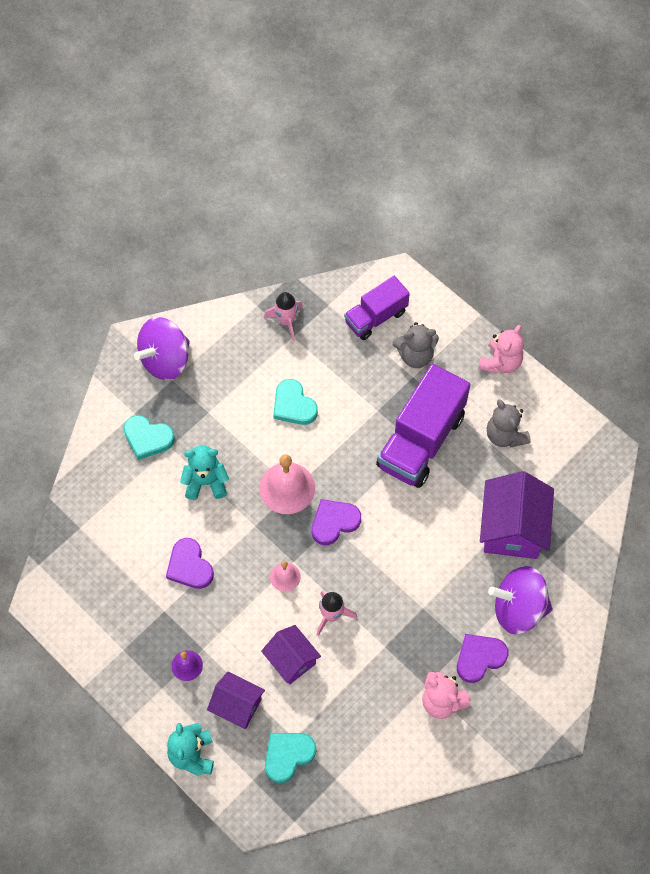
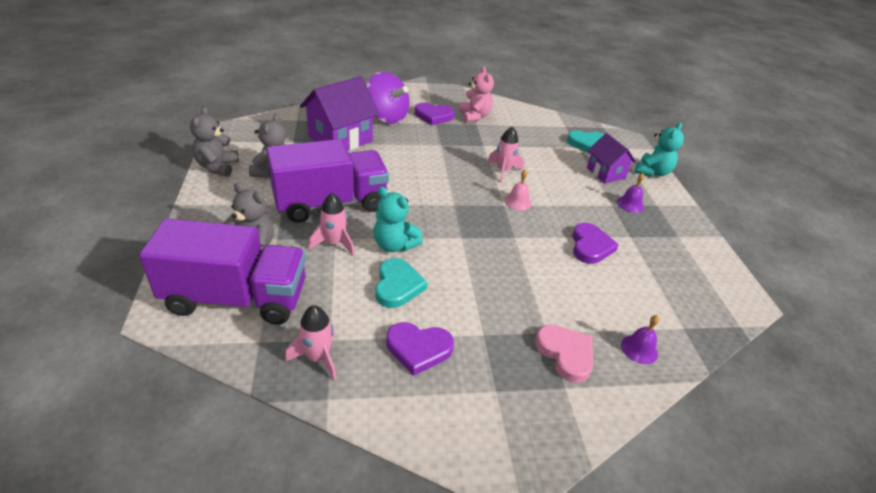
camera: 145 degrees left, 25 degrees down
(102, 481) = (639, 349): none -> purple bell
(148, 438) = (565, 354): turquoise heart -> pink heart
(165, 360) = (487, 417): purple spinning top -> none
(205, 482) = (533, 285): turquoise teddy bear -> turquoise teddy bear (394, 245)
(287, 488) = (465, 241): pink bell -> none
(291, 660) = (551, 170): purple house -> none
(334, 522) = (451, 204): purple heart -> purple heart (418, 349)
(372, 405) = (334, 243): none -> pink rocket
(375, 317) = (236, 298): purple truck -> purple truck, size x1.66
(500, 362) = (204, 204): pink teddy bear -> none
(549, 403) = (217, 167): none -> grey teddy bear

